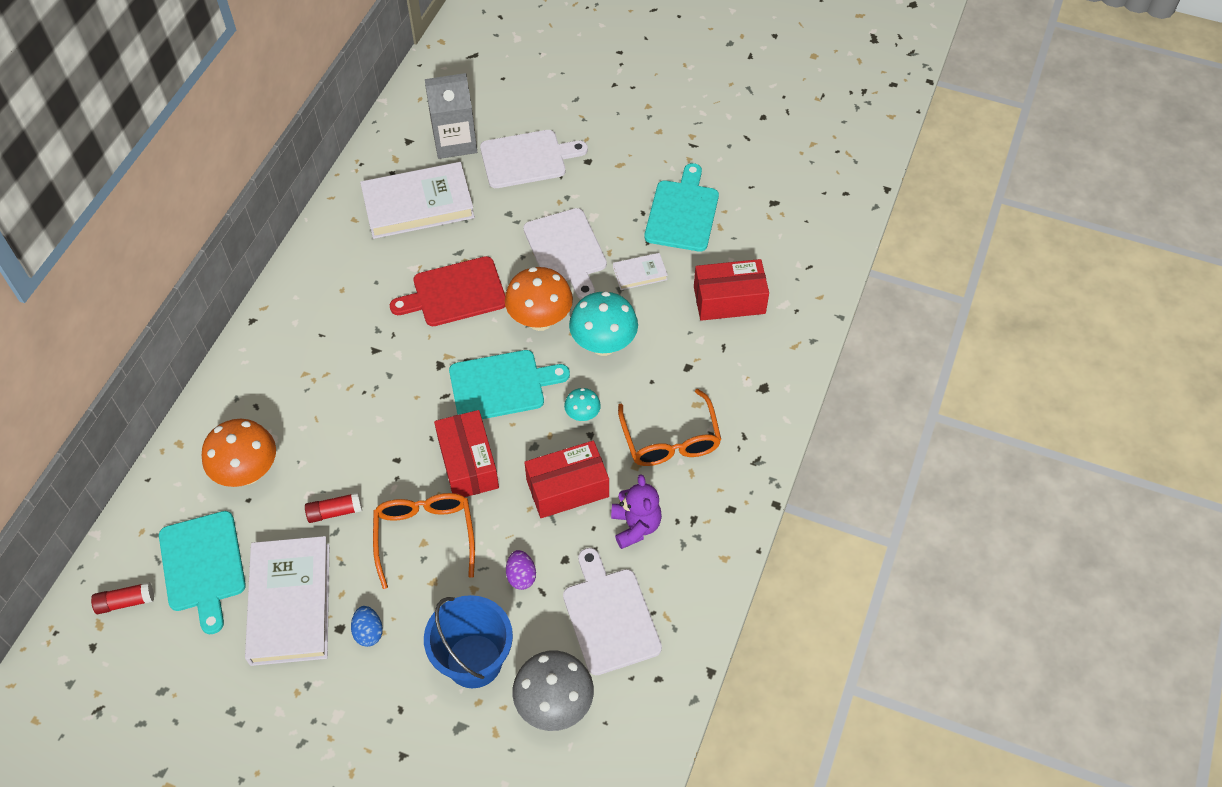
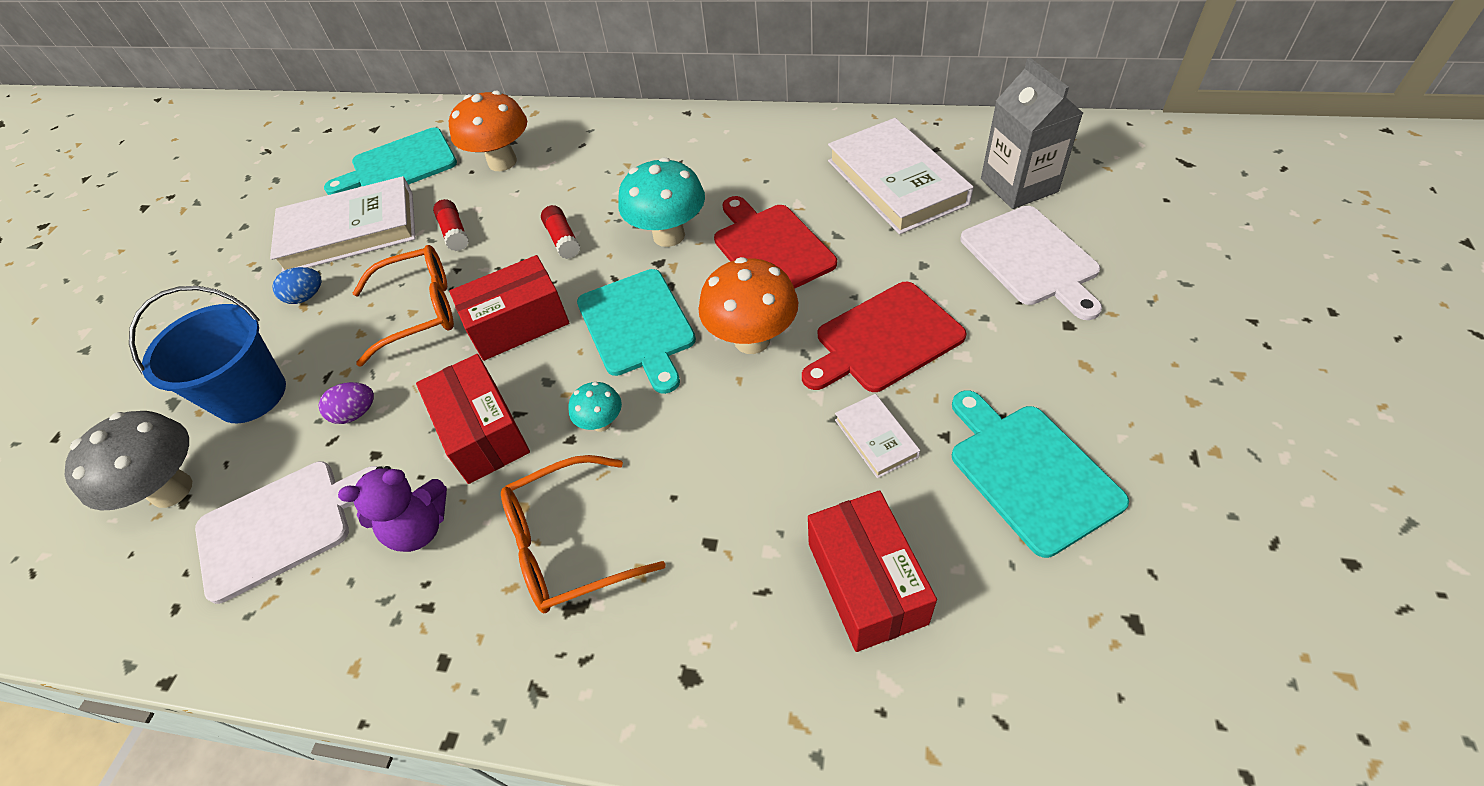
camera: 85 degrees right, 5 degrees down
(125, 602) = (368, 133): red glue stick -> red glue stick (563, 239)
(566, 250) = (884, 339): white cutting board -> red cutting board
(603, 345) = (727, 421): turquoise mushroom -> turquoise mushroom (669, 235)
(682, 212) = (1030, 472): turquoise cutting board -> turquoise cutting board turned 120 degrees counterclockwise

